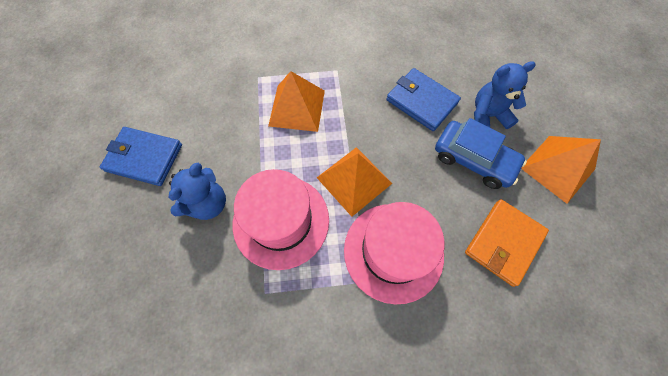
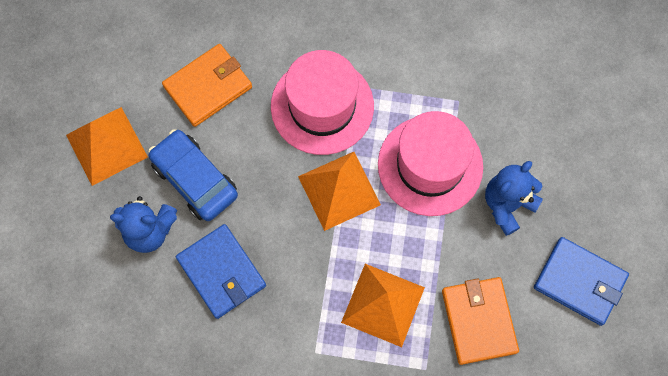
camera: 165 degrees left, 5 degrees up
(223, 113) = (478, 321): none -> orange wallet

